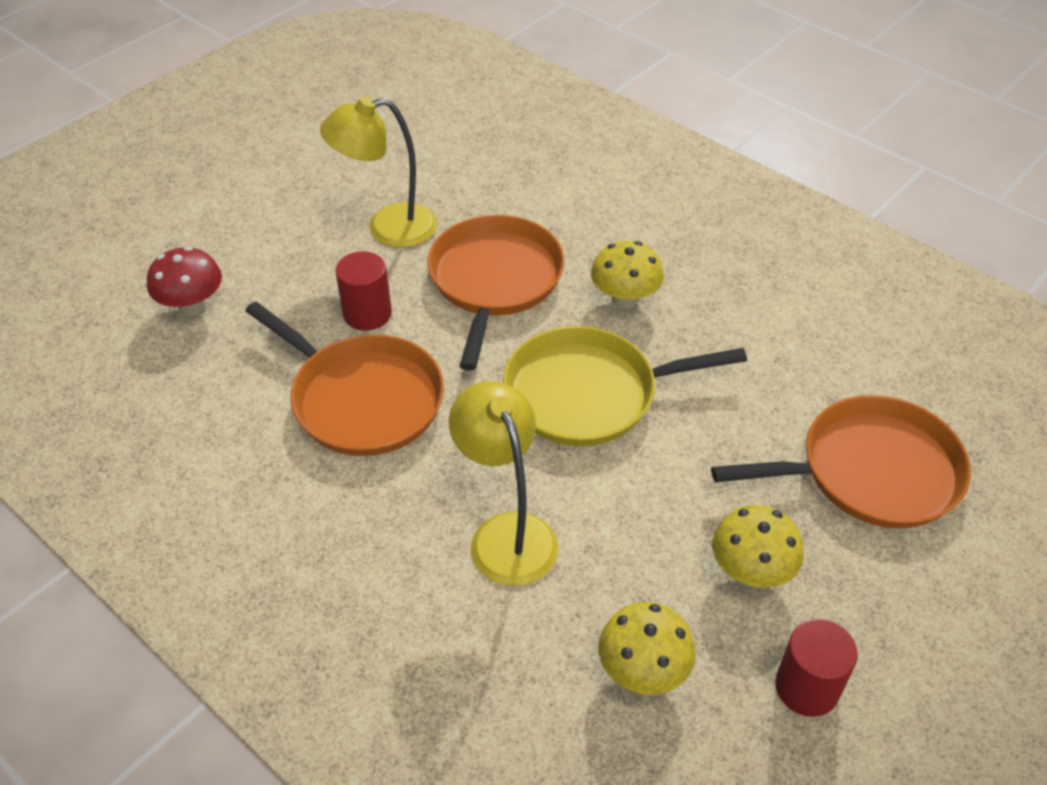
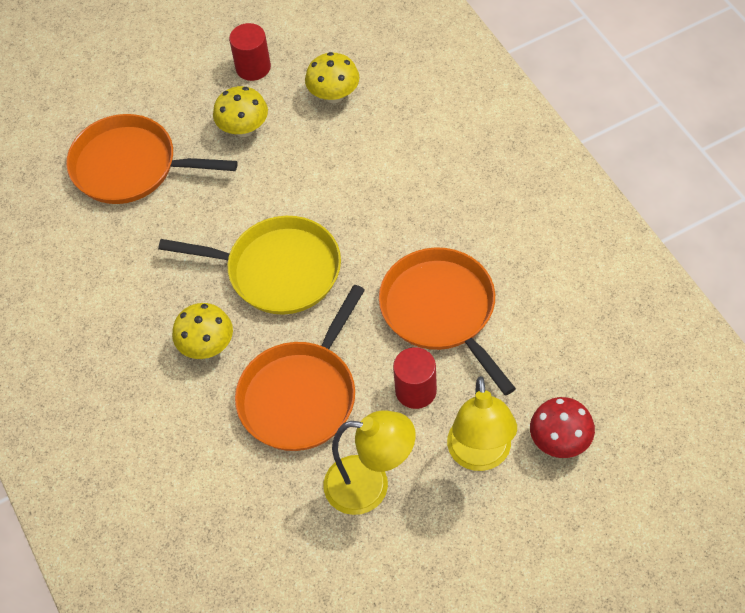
camera: 155 degrees left, 10 degrees up
(506, 533) = (377, 187): yellow lamp -> yellow lamp (480, 456)

